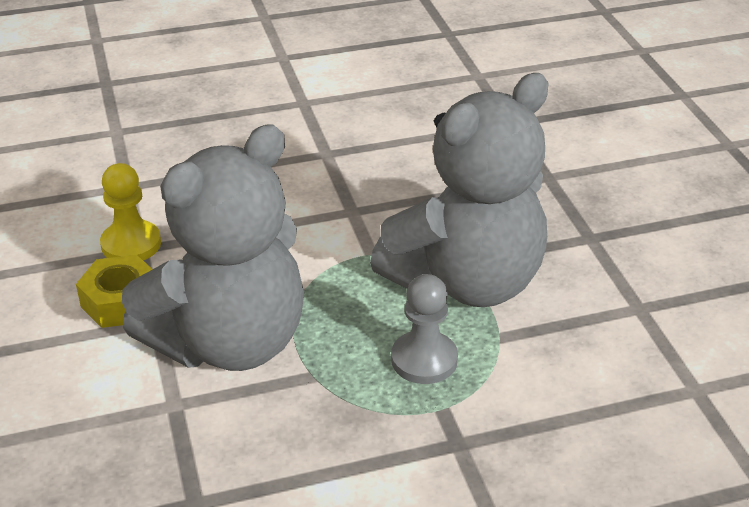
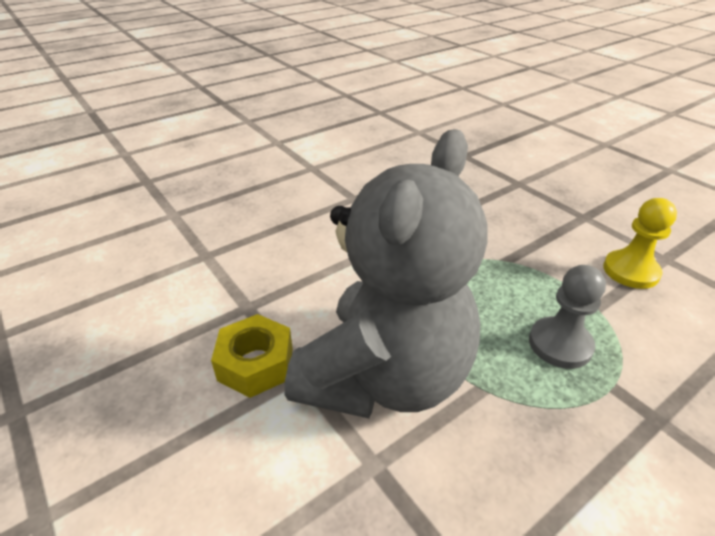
camera: 20 degrees left, 0 degrees up
(131, 244) = (236, 305): yellow pawn -> yellow pawn (630, 271)
(466, 282) = (533, 269): grey teddy bear -> none

